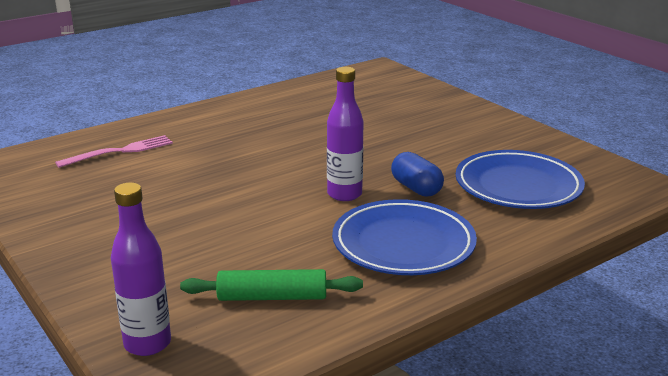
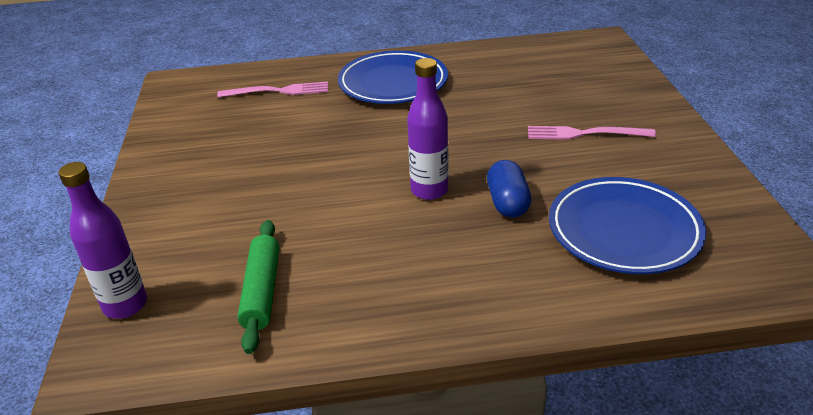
camera: 30 degrees right, 10 degrees up
(272, 297) = (262, 291): green rolling pin -> green rolling pin turned 60 degrees clockwise
(403, 244) = (433, 269): blue plate -> blue plate (393, 83)
(428, 132) = (583, 134): none -> pink fork

